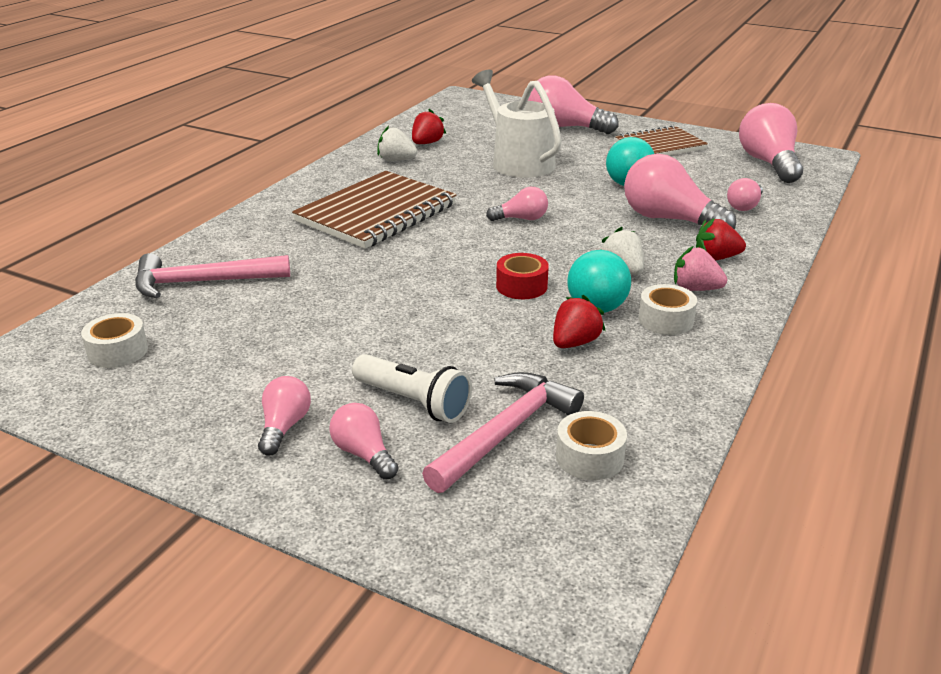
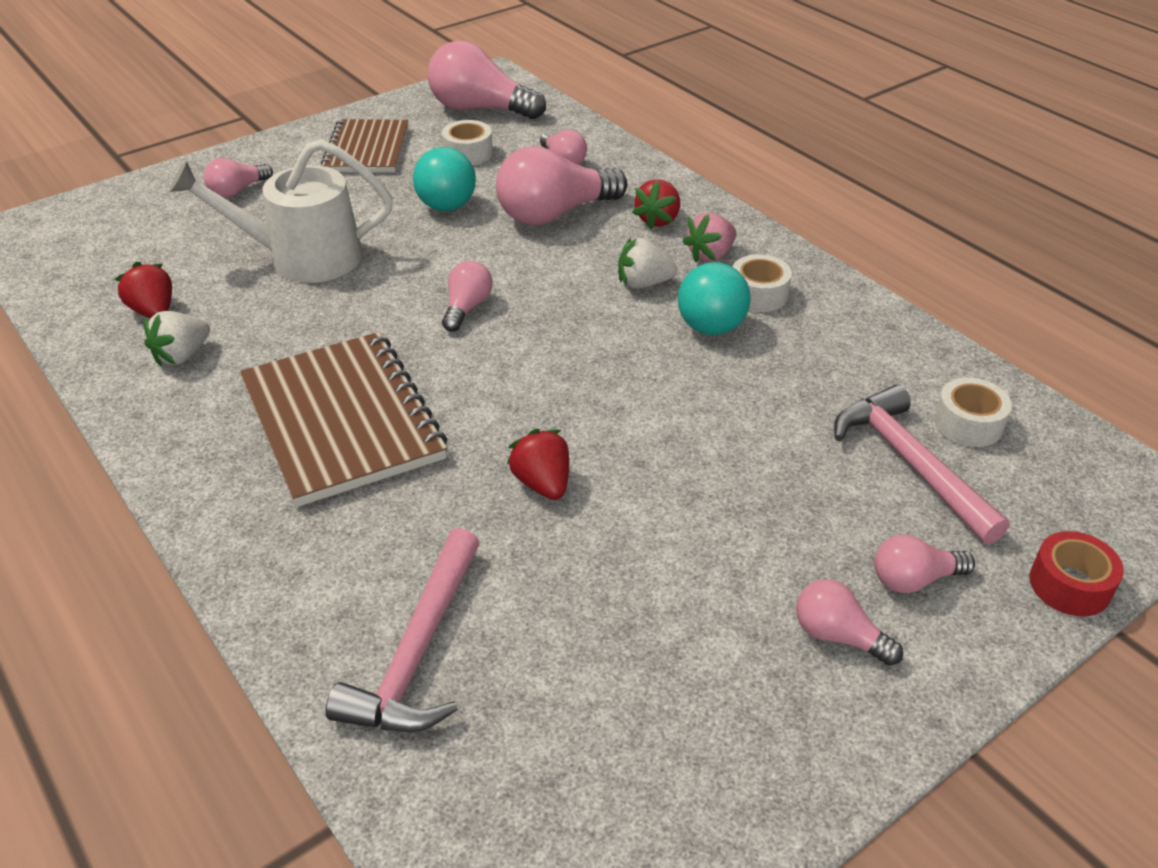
camera: 65 degrees left, 10 degrees up
(118, 351) = (570, 789): white tape -> white tape (468, 153)
(413, 402) = (830, 514): white flashlight -> none
(521, 286) = (631, 361): red tape -> red tape (1069, 585)
(563, 128) = (237, 191): pink light bulb -> pink light bulb, size x0.53
(575, 343) = (770, 365): red strawberry -> red strawberry (542, 483)

